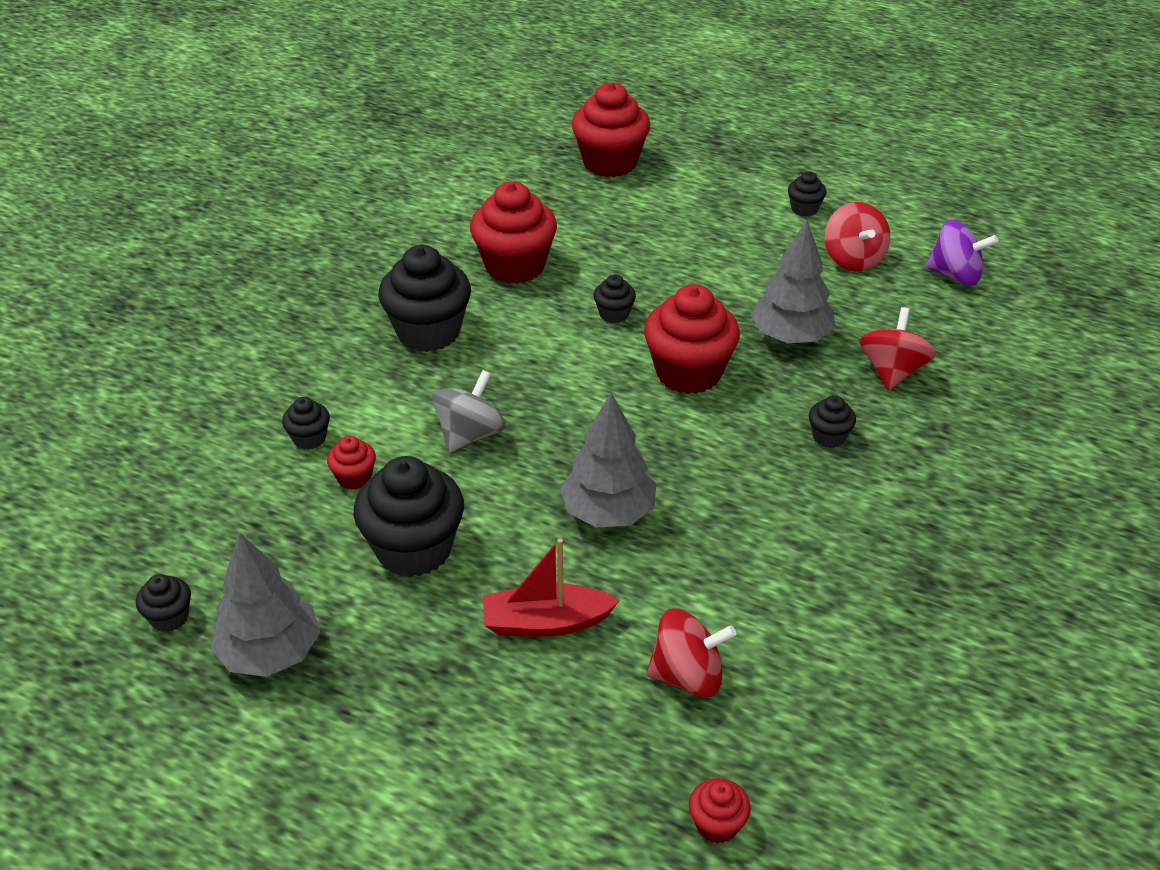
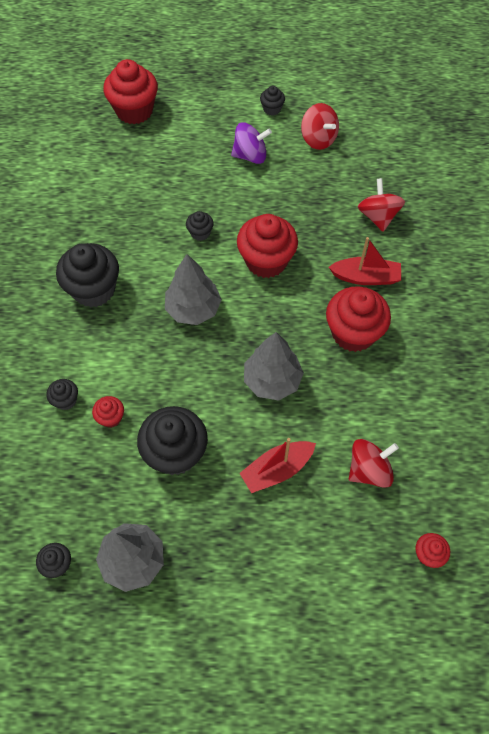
camera: 25 degrees left, 20 degrees up
(470, 434) = (163, 357): grey spinning top -> none
(515, 266) = (119, 217): red cupcake -> red cupcake (353, 333)
(790, 337) = (311, 212): grey tree -> grey tree (193, 309)
(828, 437) = (365, 277): black cupcake -> red boat
(955, 275) = (380, 131): purple spinning top -> purple spinning top (250, 155)

